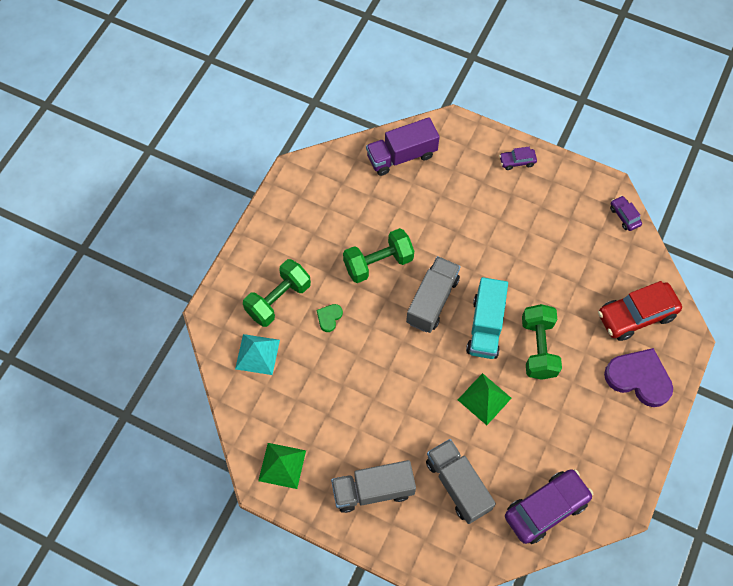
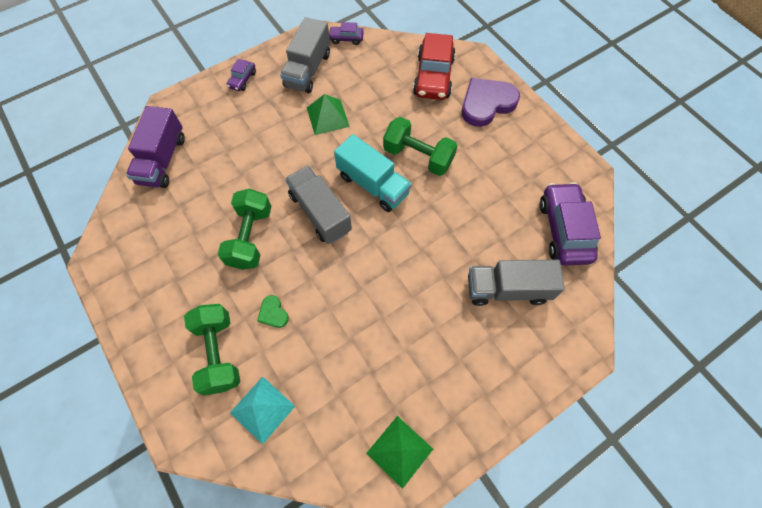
camera: 60 degrees left, 0 degrees up
(373, 490) = (474, 370): grey truck -> grey truck (308, 70)
(484, 399) = (439, 222): green pyramid -> green pyramid (327, 117)

